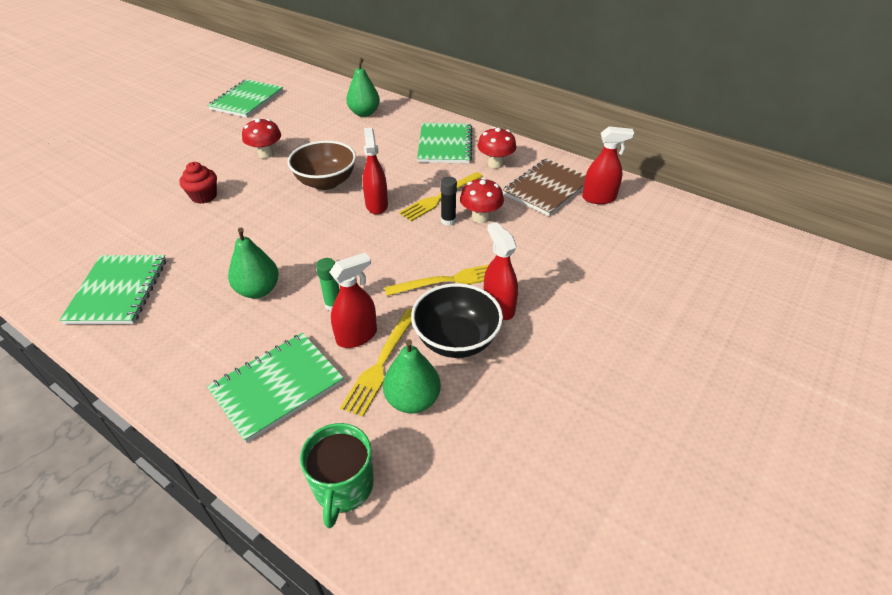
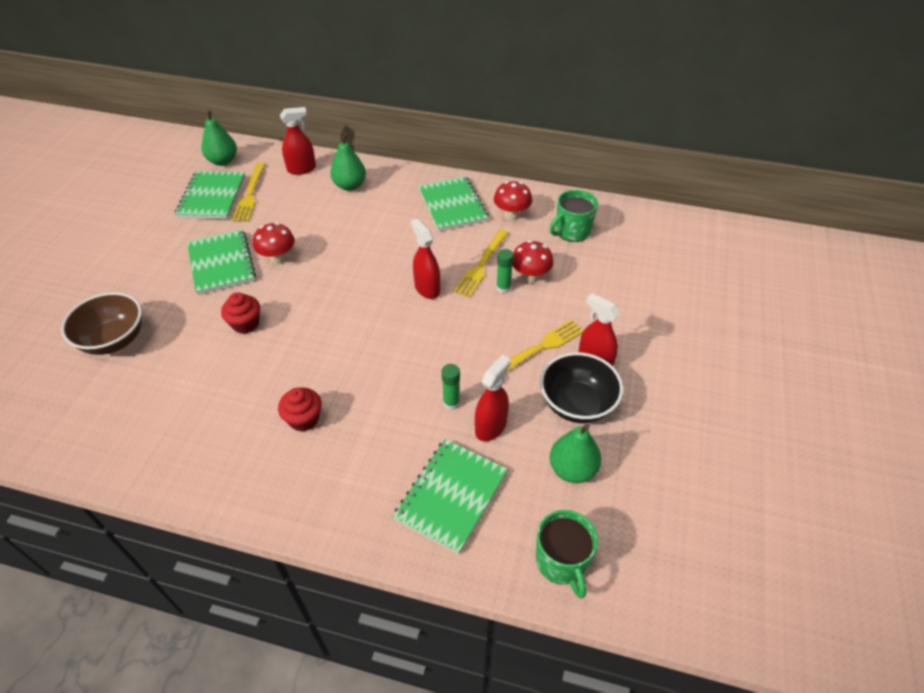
camera: 20 degrees left, 5 degrees up
(118, 291) = (231, 451): green notebook -> green notebook (221, 263)
(195, 282) = (304, 419): none -> red cupcake
(258, 290) = (371, 409): green pear -> green pear (223, 161)
(326, 182) = (361, 276): brown bowl -> brown bowl (114, 340)
(381, 363) = (527, 445): yellow fork -> yellow fork (250, 194)
(448, 221) = (503, 288): black glue stick -> green glue stick
(547, 188) = (572, 231): brown notebook -> green mug
(599, 198) = (621, 230): red spray bottle -> red spray bottle (302, 169)

